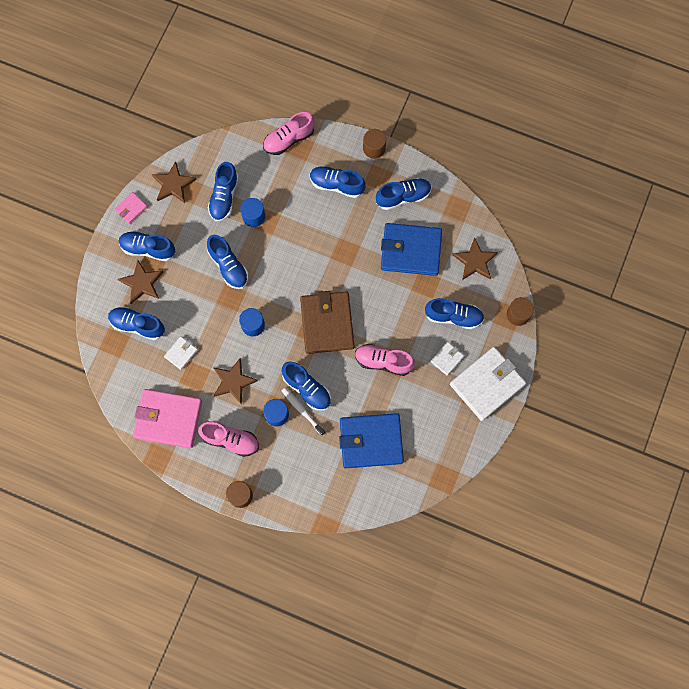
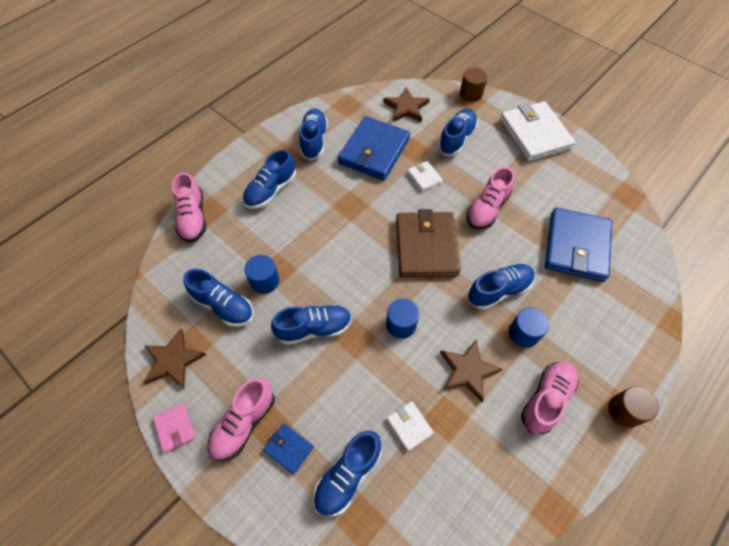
camera: 70 degrees left, 15 degrees down
(142, 283) = (289, 448): brown star -> blue wallet
(148, 249) = (244, 423): blue shoe -> pink shoe
(168, 419) = (499, 475): pink wallet -> none
(302, 410) = (525, 304): white toothbrush -> none
(327, 323) = (426, 247): brown wallet -> brown wallet turned 75 degrees clockwise
(374, 148) = (249, 148): brown cylinder -> none
(447, 359) = (499, 156): white wallet -> white wallet (424, 177)

